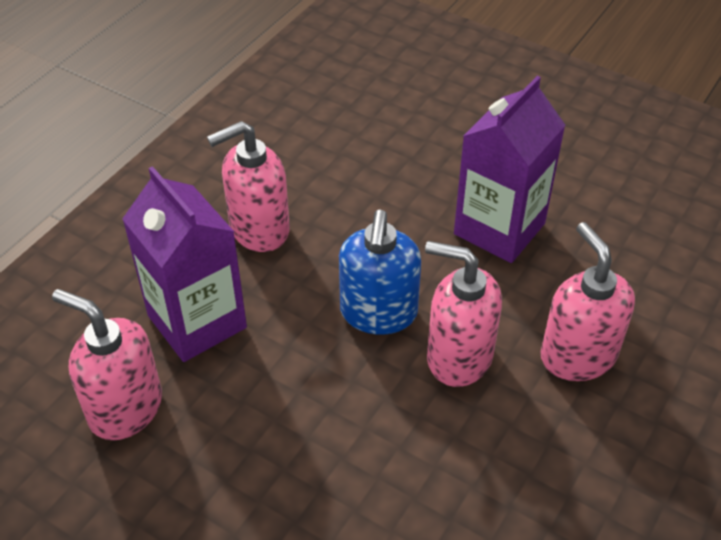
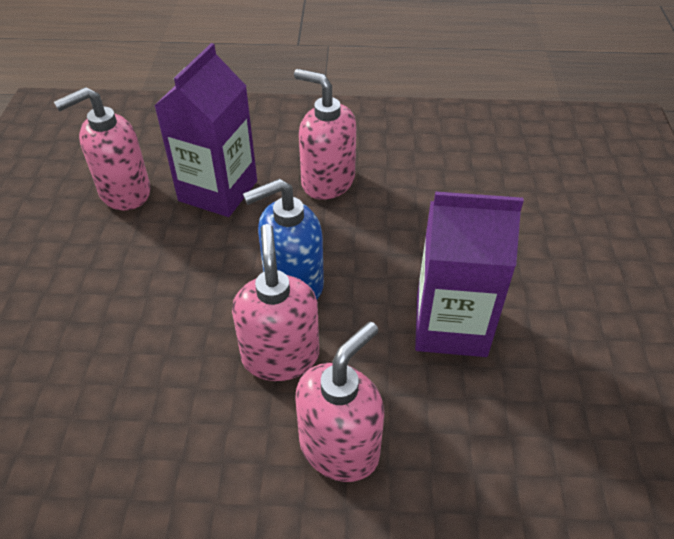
camera: 60 degrees right, 0 degrees up
(125, 408) = (124, 192): pink soap dispenser -> pink soap dispenser turned 120 degrees counterclockwise

